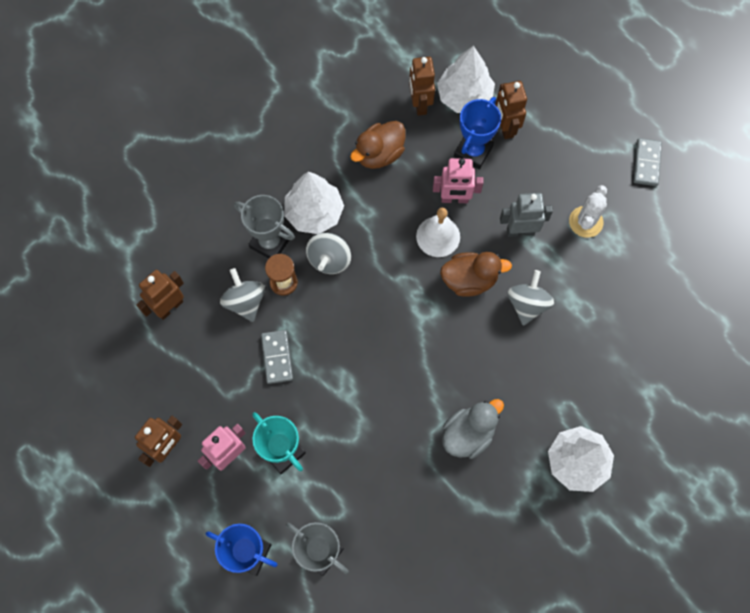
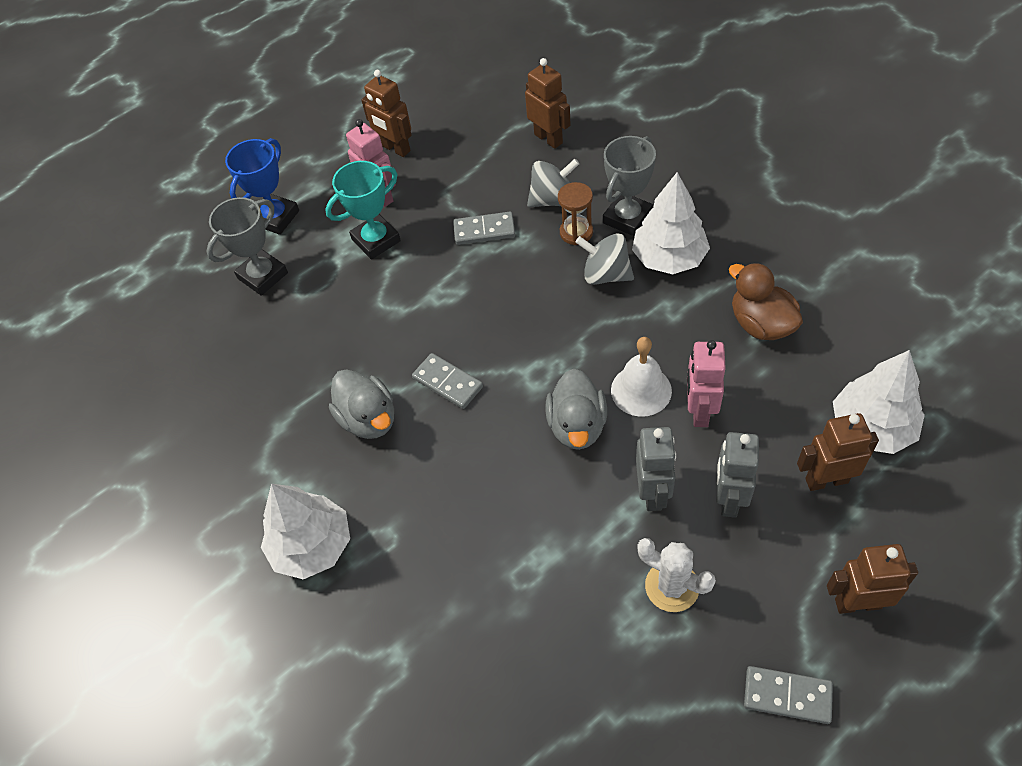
camera: 100 degrees right, 15 degrees down
(419, 104) = (849, 370): brown robot -> brown robot (857, 603)
(433, 376) = (447, 383): none -> grey domino
(469, 280) = (577, 426): brown duck -> grey duck
(473, 151) = (778, 436): blue trophy -> none
(522, 185) = (728, 499): none -> grey robot
(527, 304) = (539, 496): grey spinning top -> none

